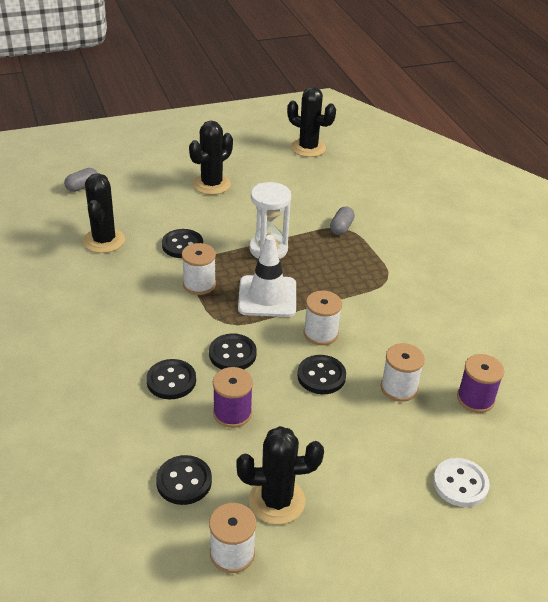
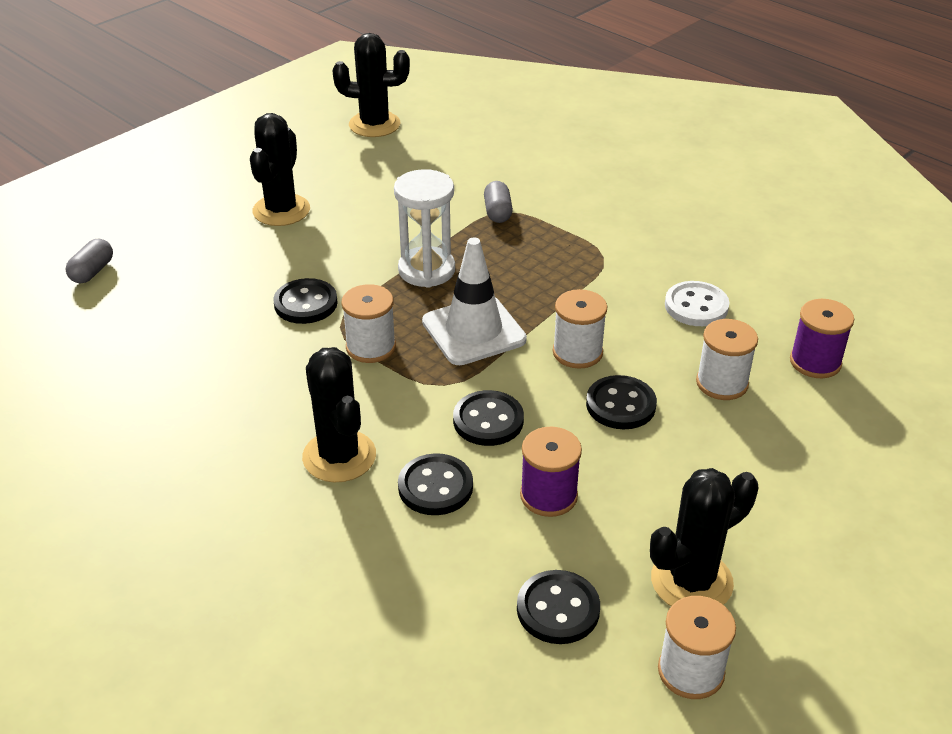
camera: 25 degrees left, 0 degrees up
(104, 241) = (187, 335): black cactus -> black cactus (339, 456)
(460, 484) = (877, 467): white button -> white button (696, 306)

